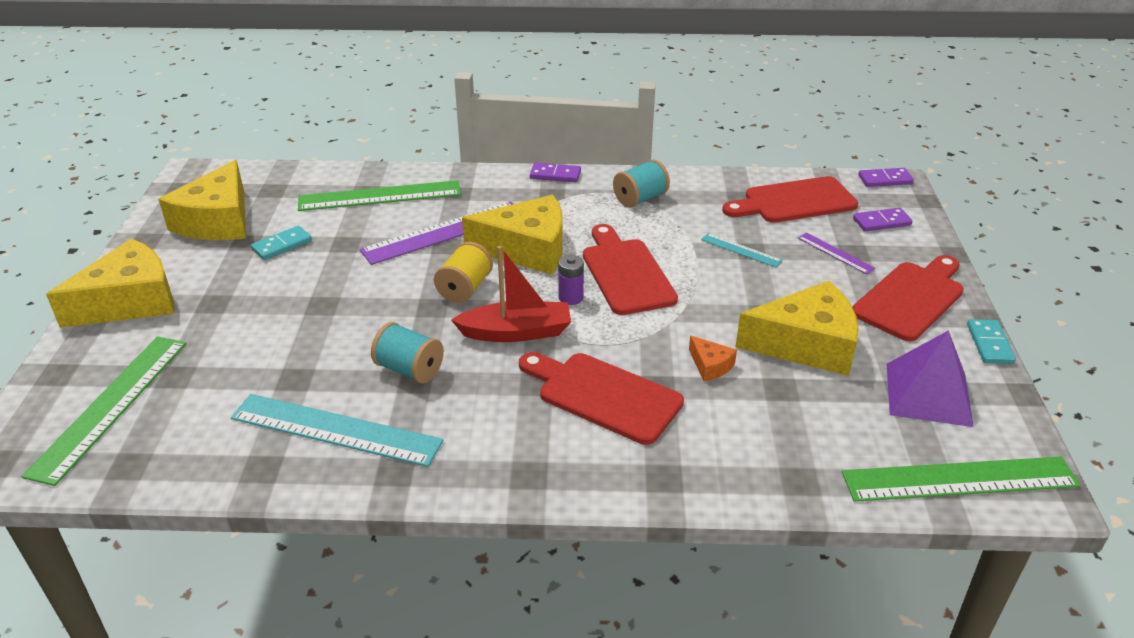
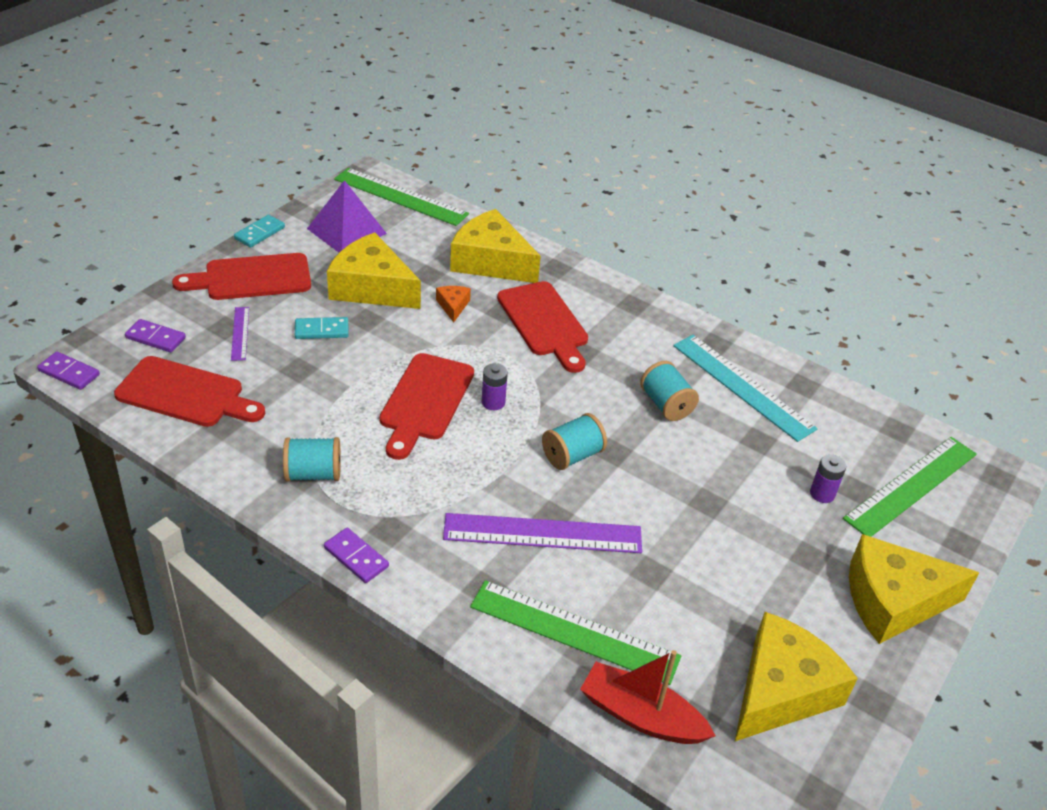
camera: 150 degrees left, 5 degrees up
(211, 356) = (822, 494): none -> purple battery
(282, 245) = (718, 604): turquoise domino -> turquoise domino (321, 330)
(465, 288) = (572, 455): yellow spool -> turquoise spool
(516, 332) = (563, 395): red boat -> red boat (641, 716)
(527, 249) = (482, 469): yellow cheese -> yellow cheese (490, 261)
(741, 250) = (306, 373): turquoise ruler -> none

